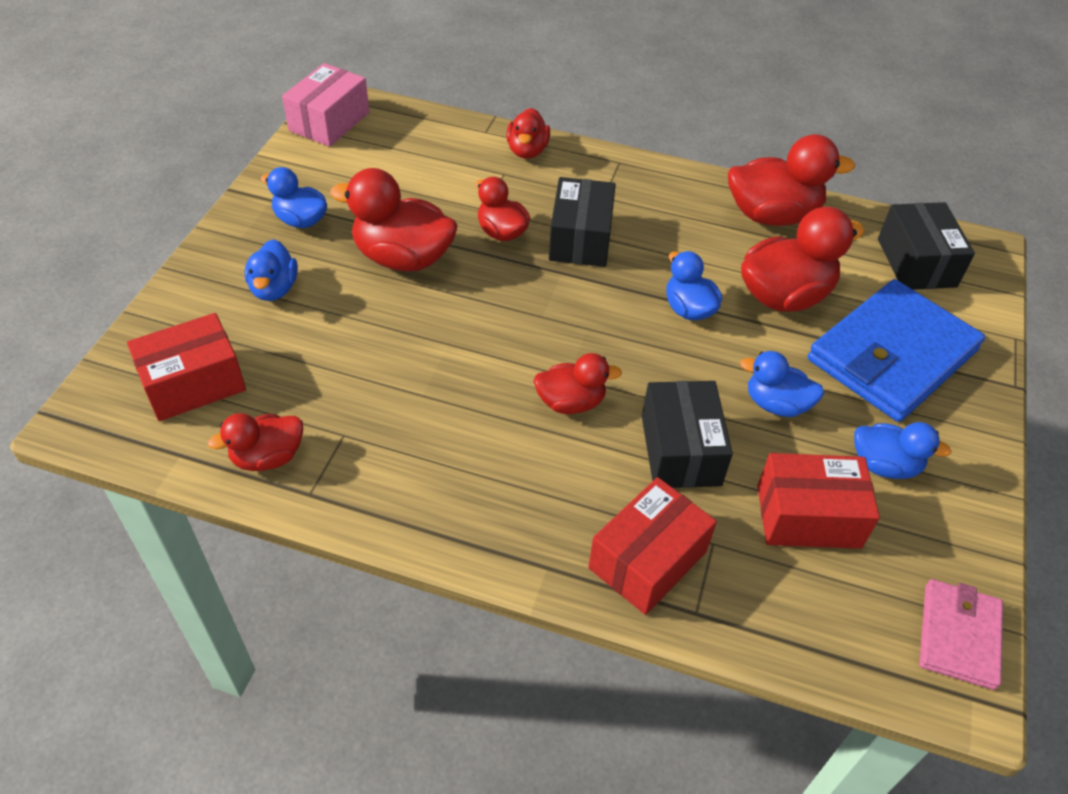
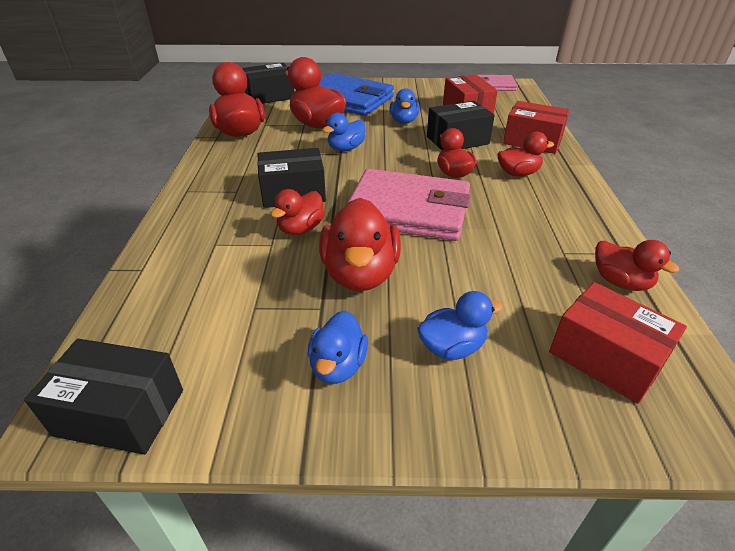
camera: 105 degrees left, 10 degrees down
(329, 121) = (120, 412): pink box -> black box
(498, 326) = (408, 210): none -> pink wallet
(527, 151) = (175, 237): red duck -> red duck (518, 173)
(884, 465) = (421, 99): blue duck -> none

